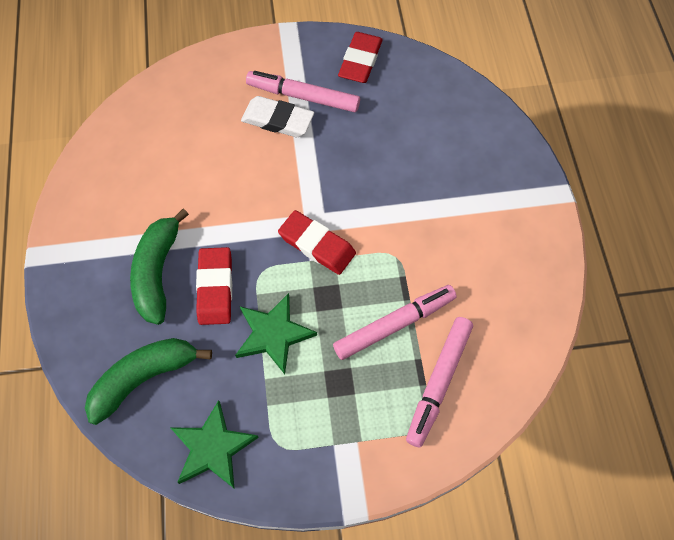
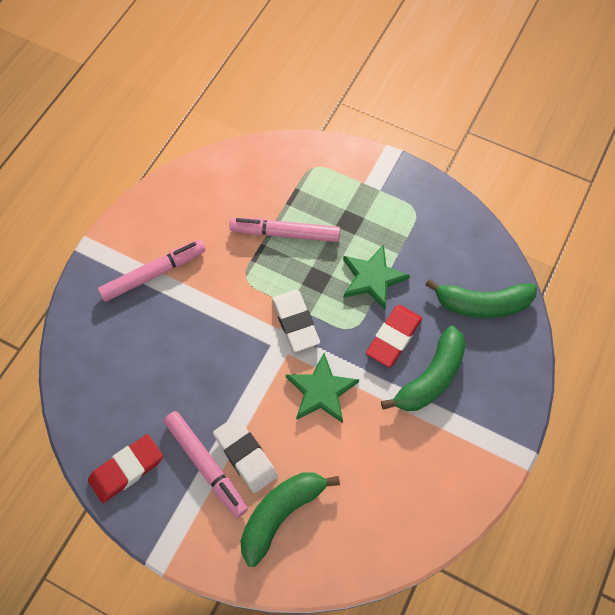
camera: 145 degrees left, 0 degrees up
(212, 447) = (459, 233): green star -> green star (321, 391)
(220, 100) = (281, 514): none -> green banana
(317, 245) = (295, 322): red eraser -> white eraser
(438, 383) = (286, 183): pink marker -> pink marker (153, 274)

